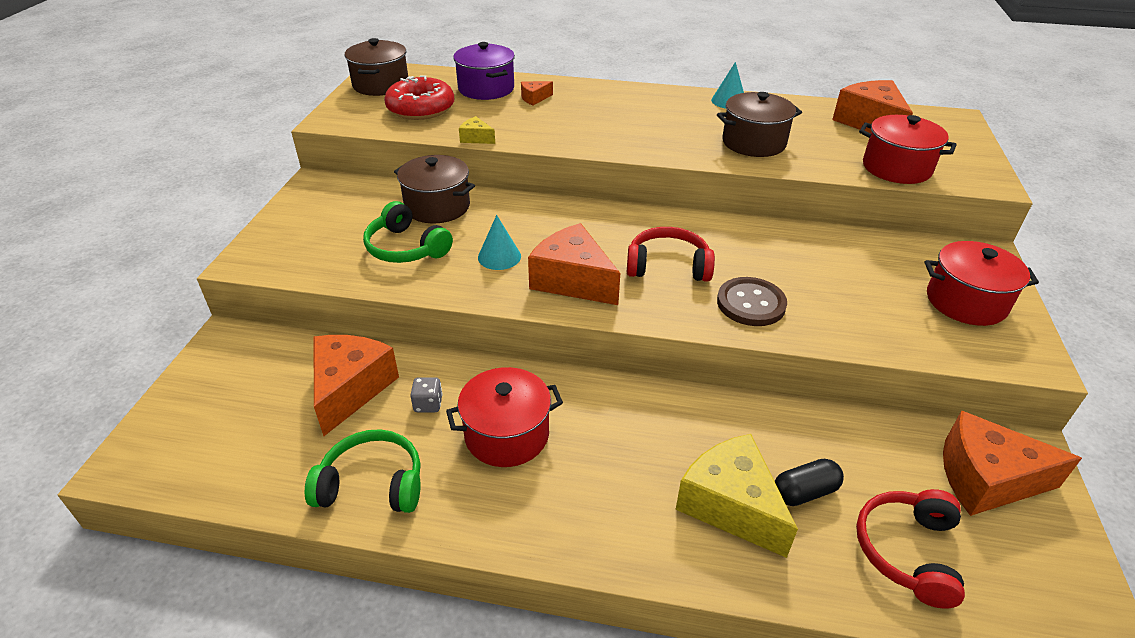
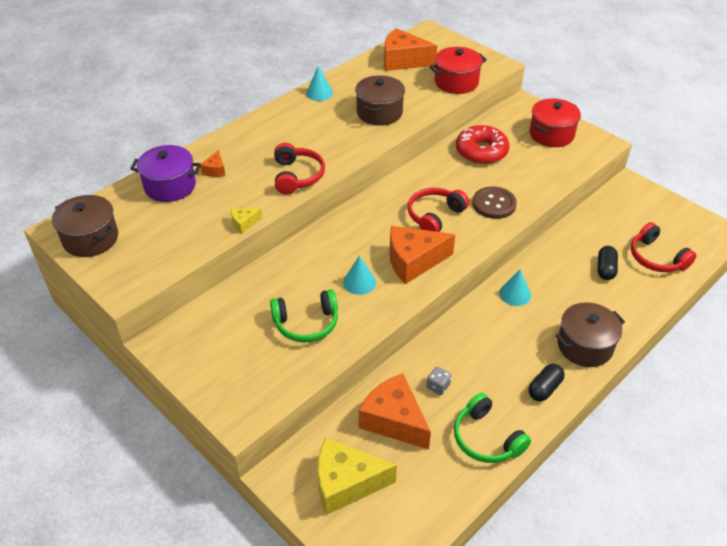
camera: 55 degrees left, 5 degrees up
(372, 484) = (486, 438): green headphones -> green headphones turned 75 degrees counterclockwise
(421, 108) = (162, 232): red donut -> red donut (481, 151)
(437, 206) = (268, 287): brown pot -> brown pot (584, 346)
(501, 512) = (544, 388): none -> black capsule
(507, 434) = (490, 361): red pot -> none
(580, 138) = (297, 176): none -> red headphones
(648, 411) = (515, 294): none -> turquoise cone
(731, 505) = (596, 298): yellow cheese -> yellow cheese (346, 483)
(986, 479) = (635, 208): orange cheese -> none

